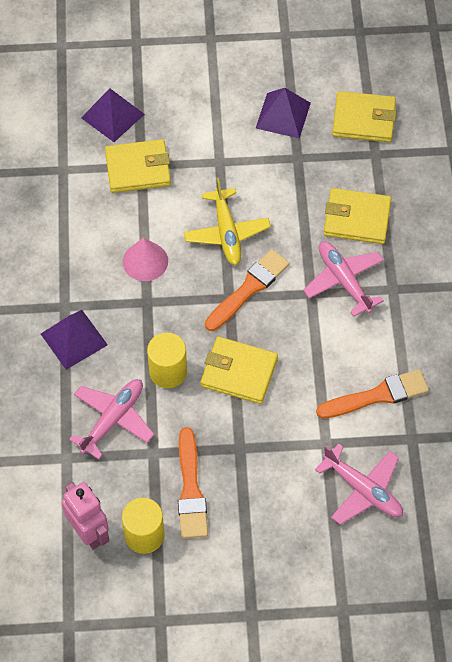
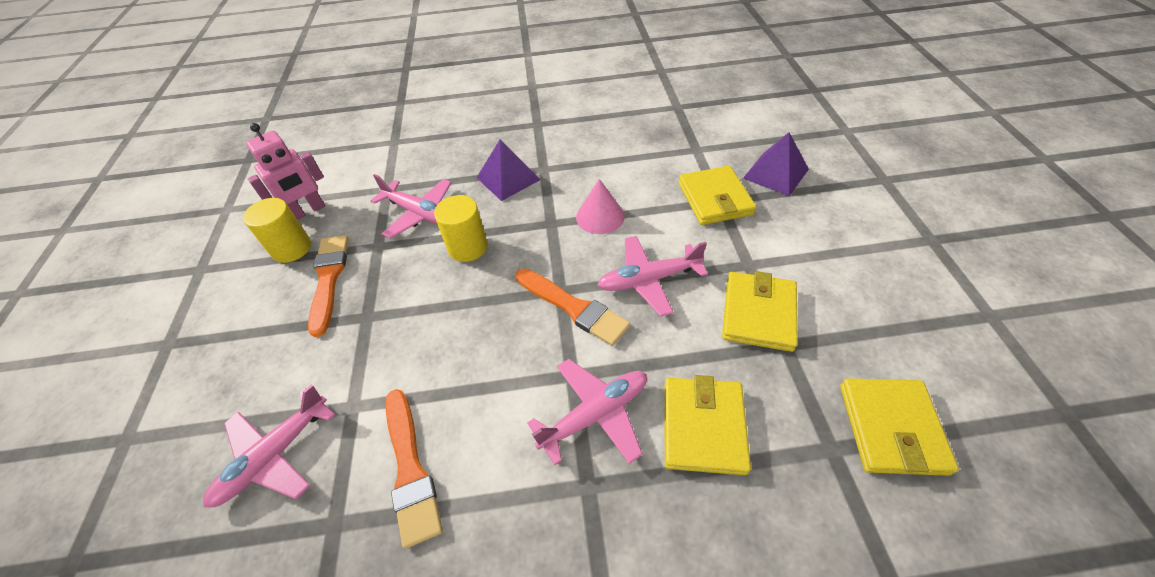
camera: 90 degrees right, 10 degrees down
(191, 489) = (329, 279): orange brush -> orange brush turned 90 degrees clockwise
(226, 233) = (648, 280): yellow plane -> pink plane
(239, 372) = (461, 307): yellow wallet -> yellow wallet (758, 313)
(283, 115) = (848, 323): purple pyramid -> none

